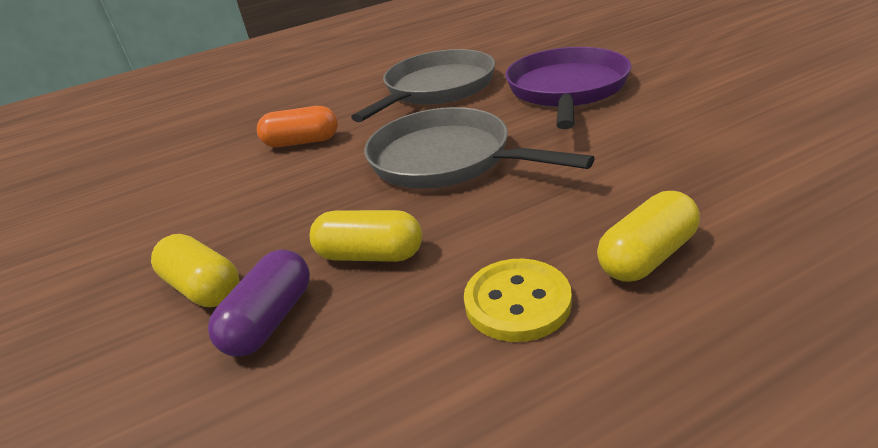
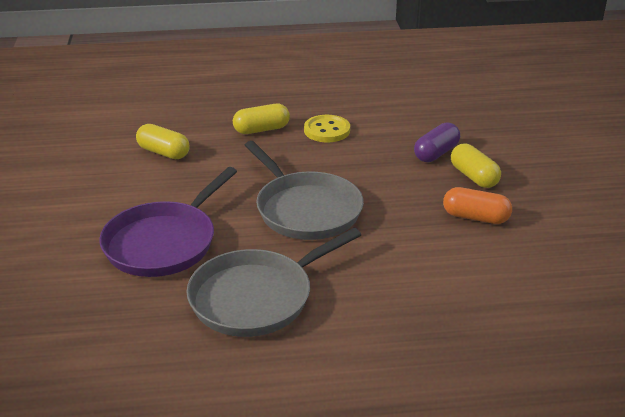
camera: 165 degrees left, 0 degrees up
(302, 142) = (407, 273): orange capsule -> orange capsule (475, 217)
(370, 255) = (381, 166): yellow capsule -> yellow capsule (163, 152)

